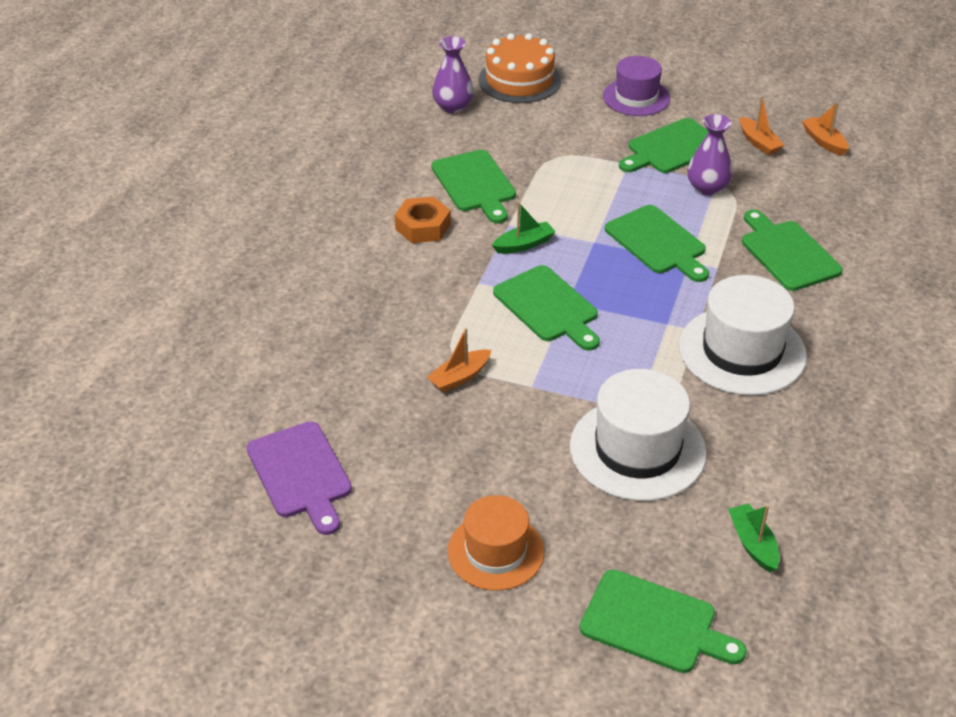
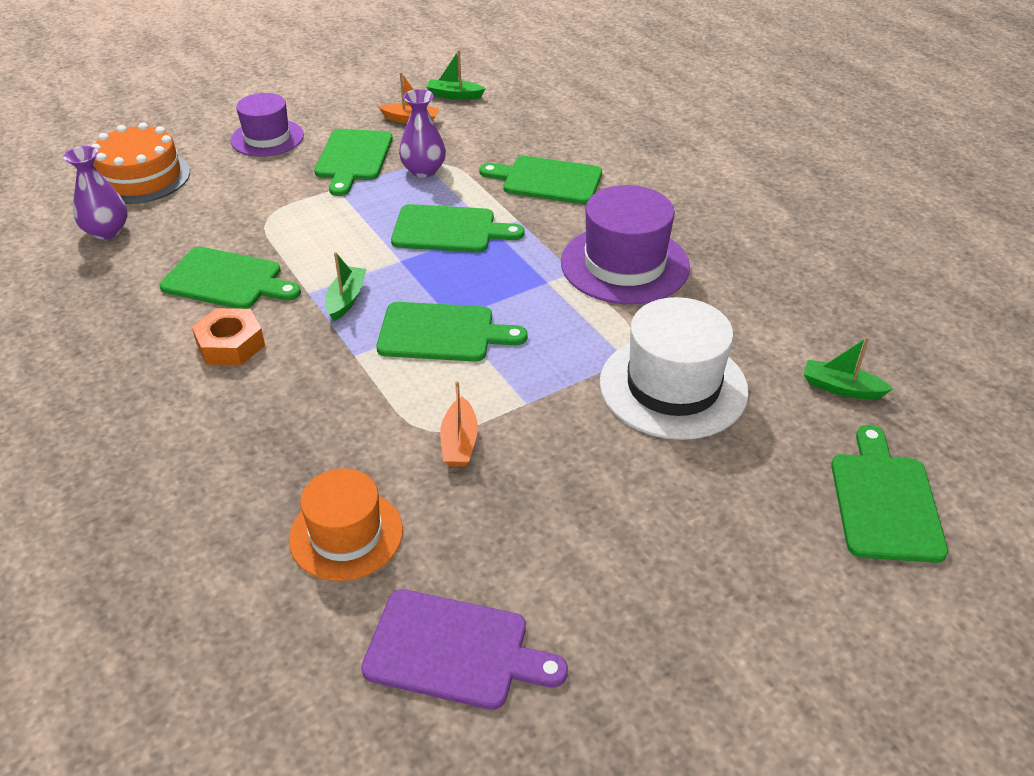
camera: 50 degrees left, 0 degrees up
(495, 551) = (709, 556): orange hat -> orange hat (346, 534)
(654, 624) = (884, 501): green cutting board -> green cutting board turned 60 degrees counterclockwise
(742, 351) = (624, 264): white hat -> purple hat
(824, 142) = (454, 95): orange boat -> green boat

